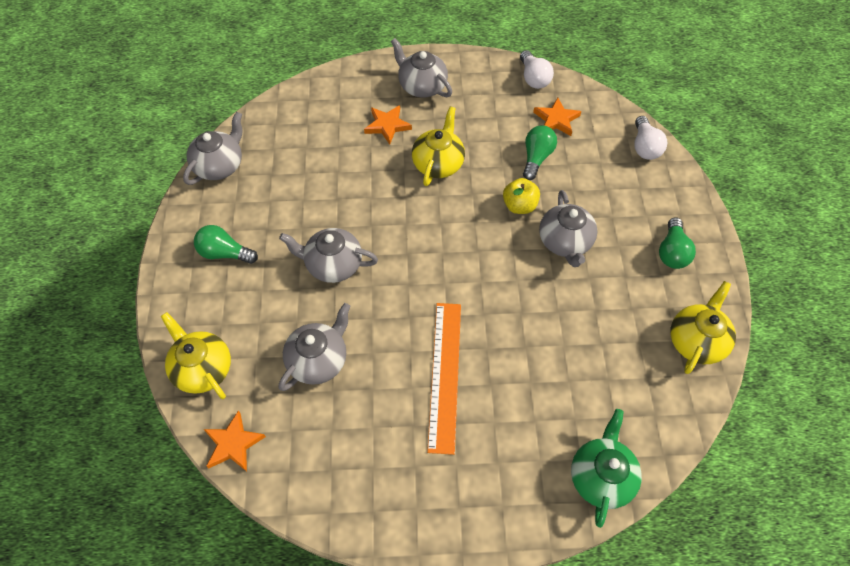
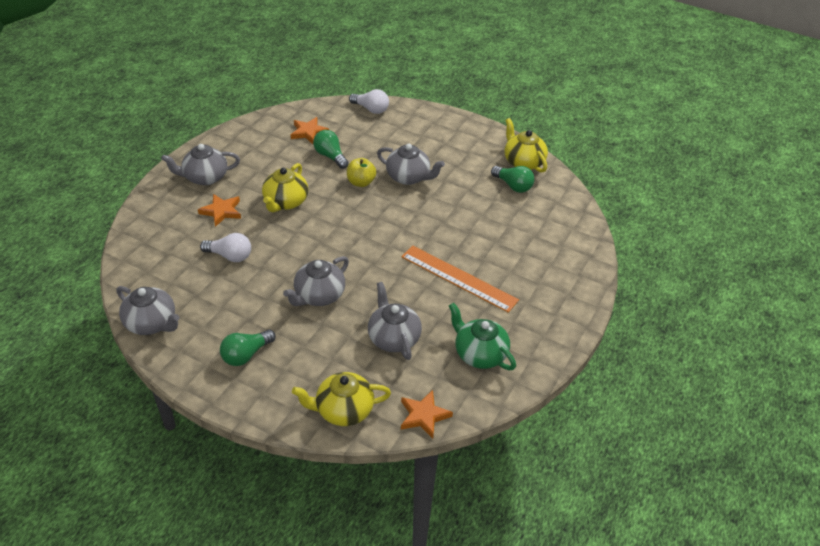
camera: 60 degrees left, 15 degrees down
(220, 166) = (152, 323): grey teapot -> grey teapot turned 150 degrees clockwise
(438, 163) = (285, 202): yellow teapot -> yellow teapot turned 120 degrees counterclockwise
(533, 78) = (262, 124): white light bulb -> white light bulb (230, 256)
(601, 476) = (579, 243): green teapot -> green teapot (479, 354)
(672, 252) = (457, 139): green light bulb -> green light bulb (513, 186)

